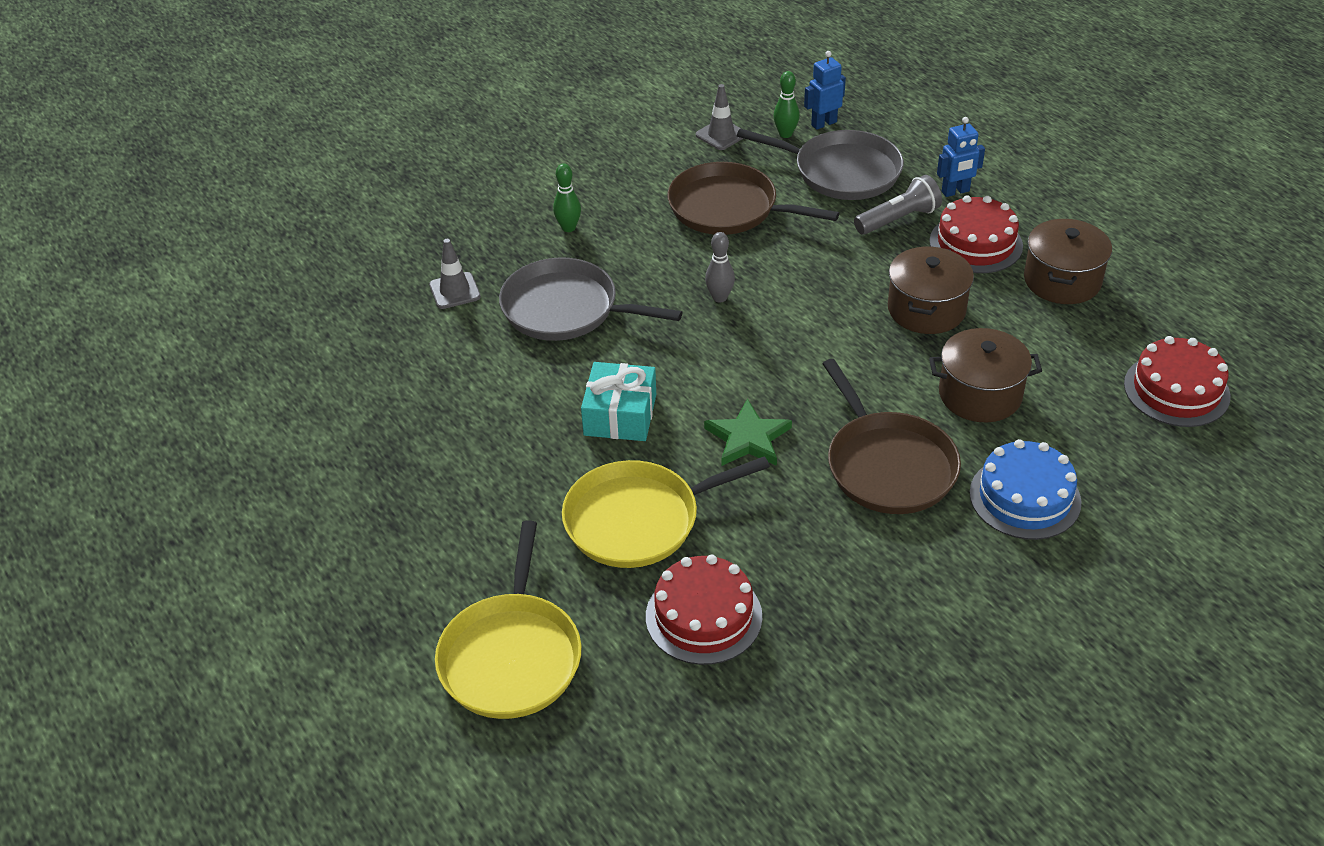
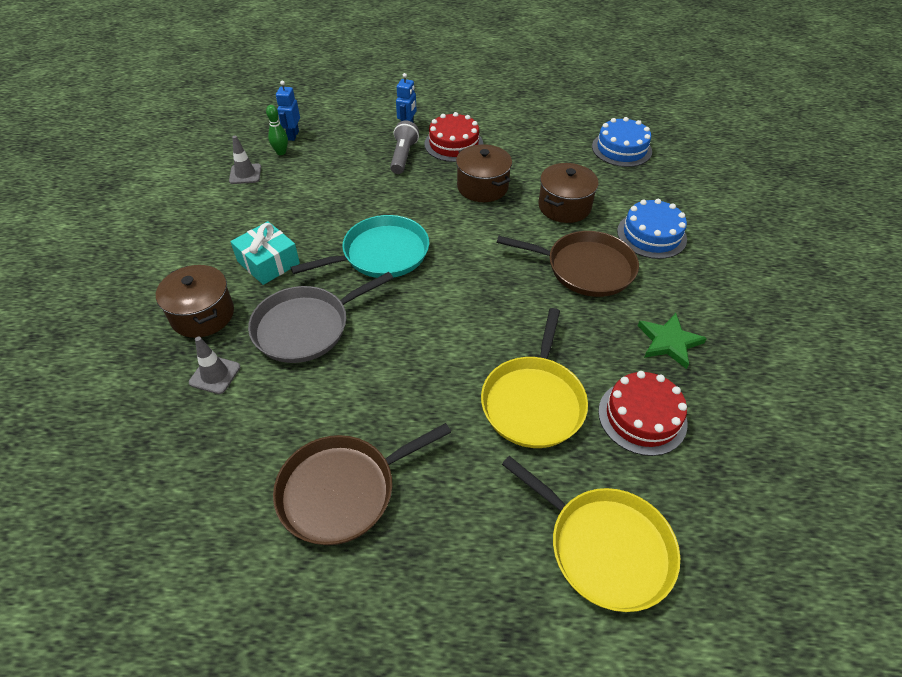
camera: 55 degrees left, 5 degrees up
(568, 228) = (232, 282): green bowling pin -> none
(620, 415) = (432, 356): turquoise gift -> turquoise gift (268, 262)
(719, 297) = (381, 254): grey bowling pin -> turquoise pan
(728, 208) = (311, 207): brown pan -> brown pan (343, 490)
(748, 438) = (511, 310): green star -> green star (669, 342)
(842, 171) = (340, 152): grey pan -> none
(1062, 280) = (512, 136): brown pot -> brown pot (202, 315)
(1176, 390) = (621, 149): red cake -> blue cake

